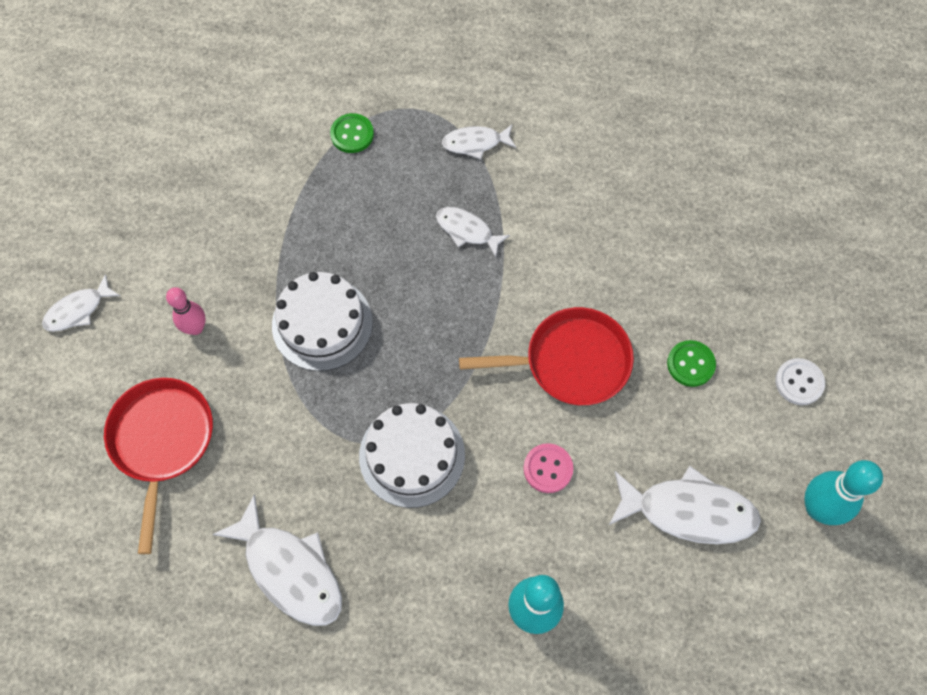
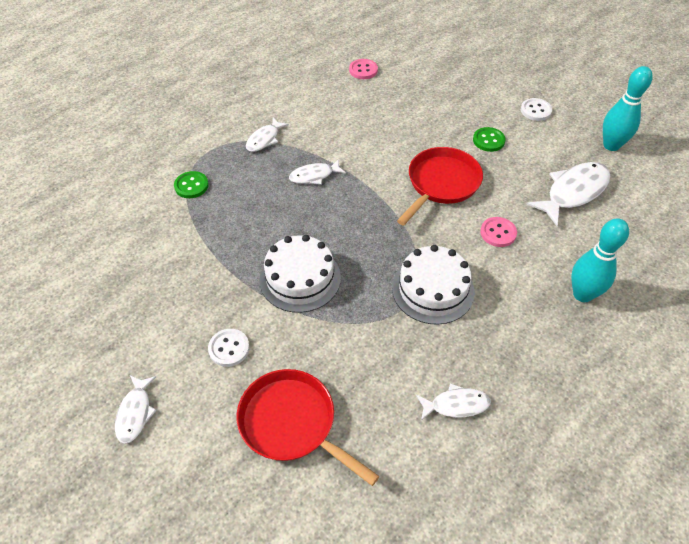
camera: 50 degrees left, 15 degrees down
(196, 328) = (229, 348): pink bowling pin -> white button
(290, 570) = (456, 405): white fish -> white fish, size x0.58
(683, 149) = (363, 70): none -> pink button

